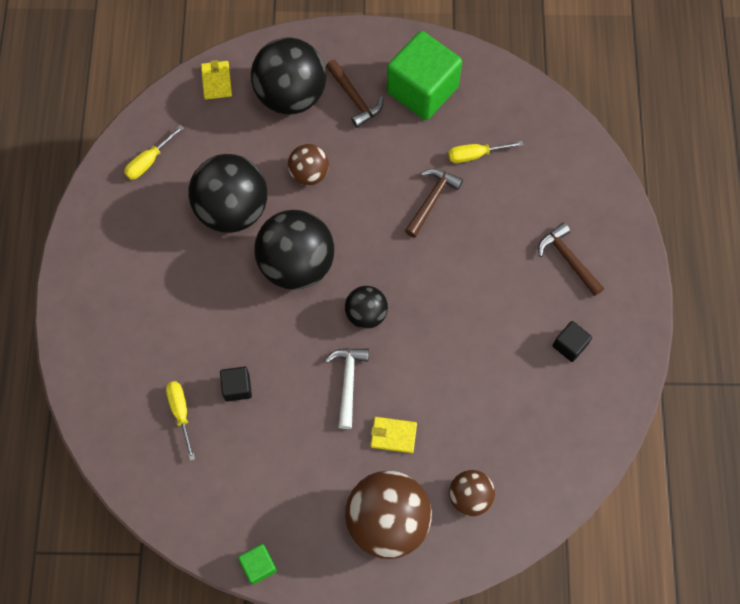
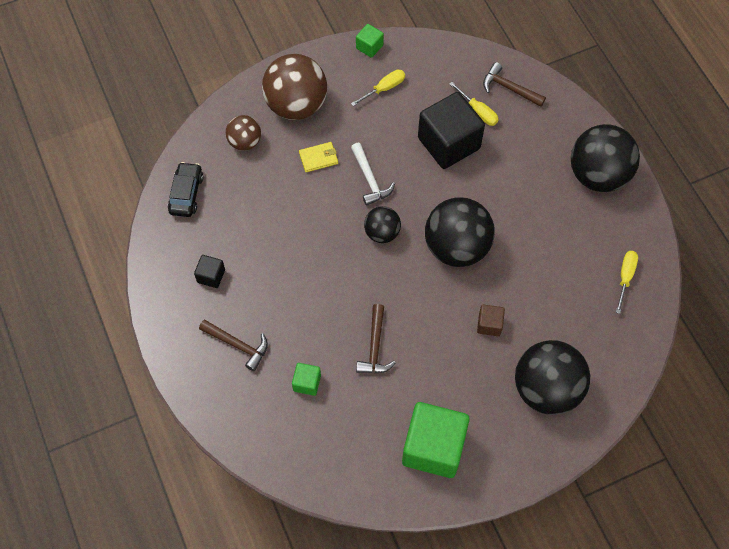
camera: 155 degrees right, 5 degrees down
(216, 81) = (618, 372): yellow wallet -> none
(232, 209) = (533, 268): black ball -> black ball (598, 175)
(237, 387) = (448, 143): black cube -> black cube, size x2.20
(309, 173) = (489, 324): brown ball -> brown cube
(354, 98) = (489, 411): brown hammer -> brown hammer (509, 88)
(475, 155) = (356, 405): yellow screwdriver -> yellow screwdriver (384, 88)
(514, 194) = (307, 383): none -> green cube
(563, 457) = (186, 194): none -> black car

